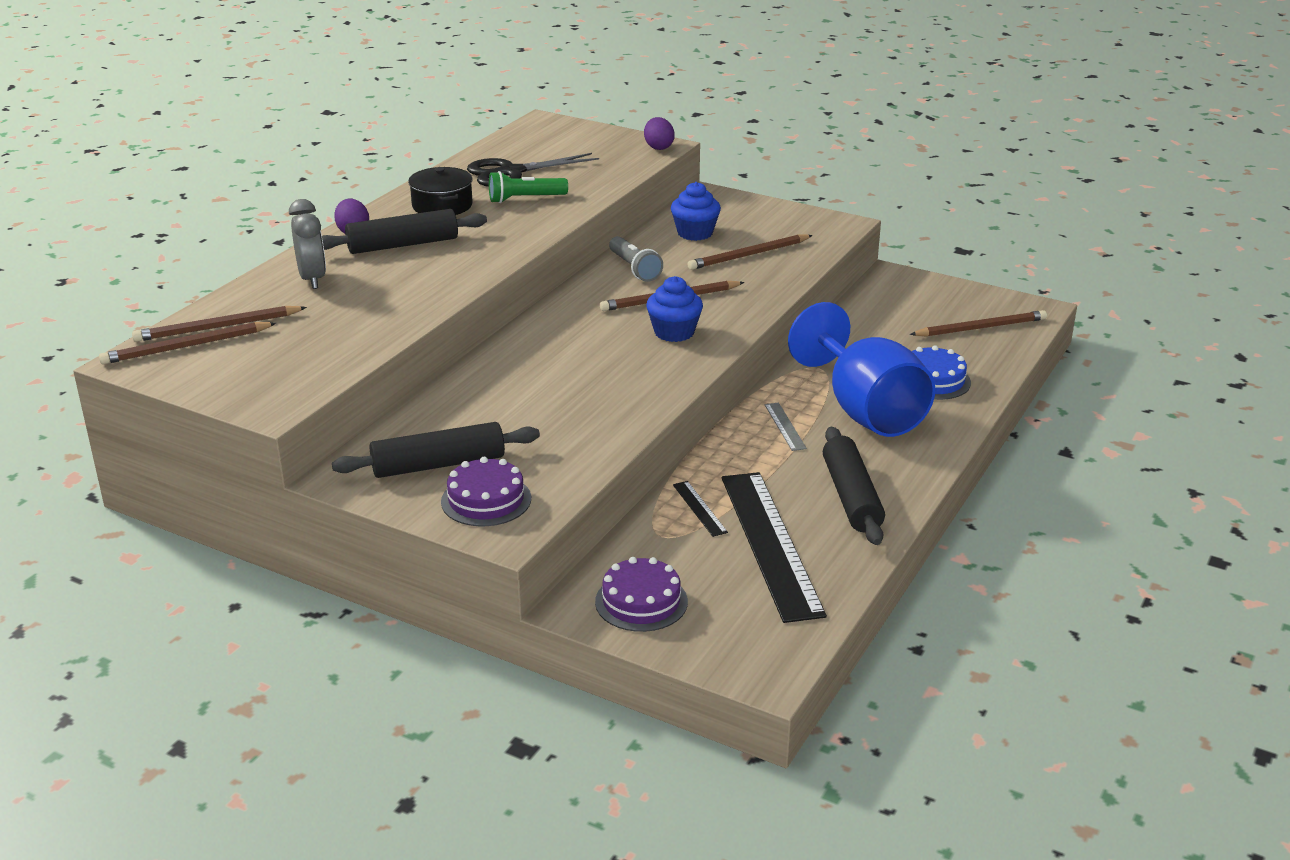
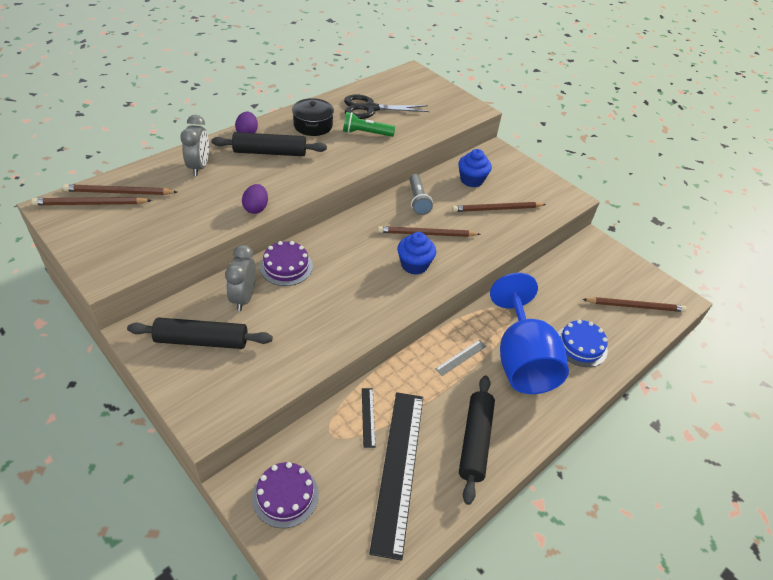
camera: 15 degrees right, 15 degrees up
(463, 413) = (243, 298): none -> grey clock
(486, 500) = (212, 385): purple cake -> purple cake (286, 266)
(658, 147) = (473, 110): purple egg -> purple egg (256, 208)
(785, 426) = (461, 357): grey ruler -> grey ruler turned 45 degrees clockwise

